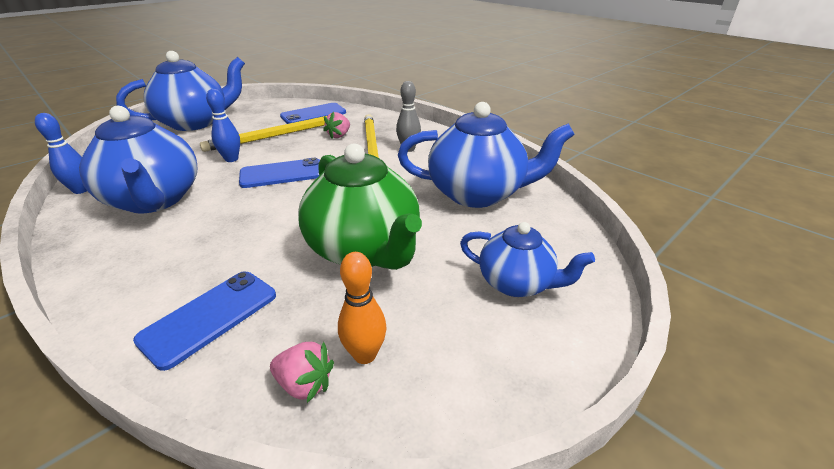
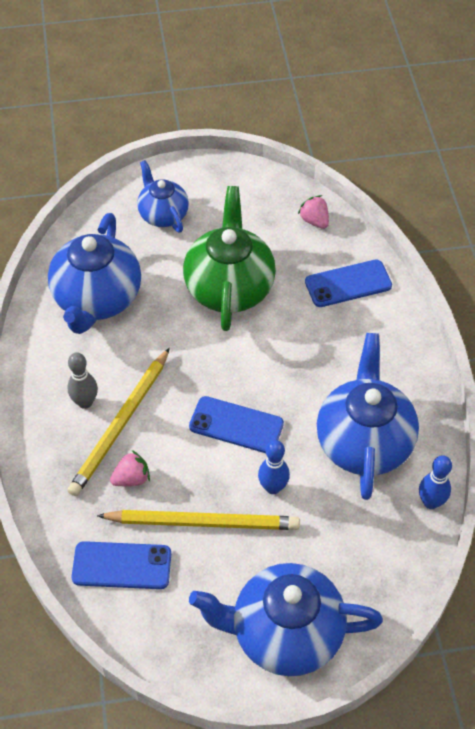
camera: 145 degrees left, 20 degrees up
(365, 355) = (278, 220): orange bowling pin -> none
(477, 194) = (97, 299): blue teapot -> blue teapot turned 120 degrees counterclockwise

